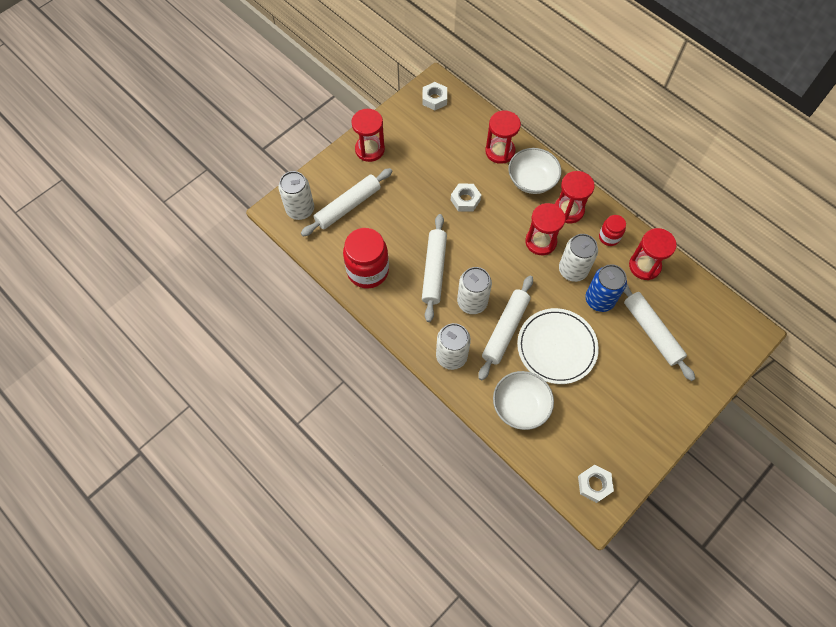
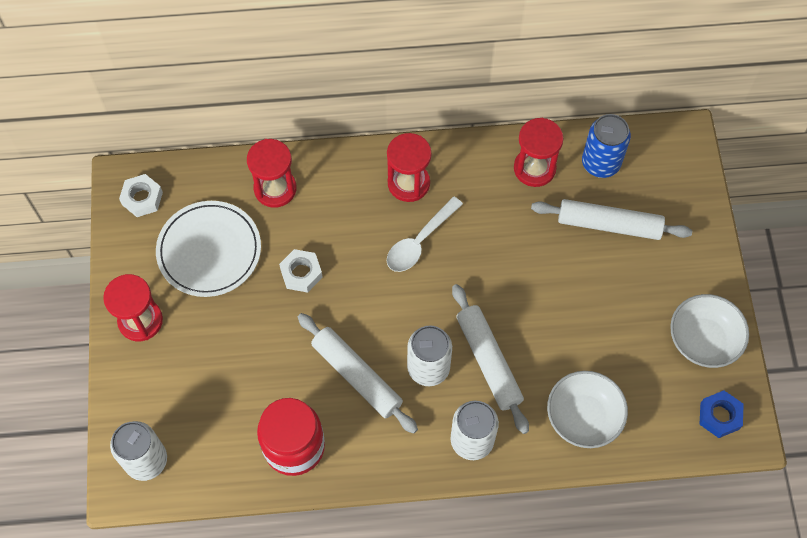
camera: 50 degrees left, 0 degrees up
(348, 206) = (192, 403): white rolling pin -> none
(532, 180) = (340, 187): white bowl -> white bowl (703, 340)
(540, 242) = (420, 241): red hourglass -> white spoon
(556, 347) = (550, 327): white plate -> white plate (209, 251)
(573, 270) = (479, 238): white can -> none
(594, 484) = (719, 416): white nut -> blue nut
(599, 299) = (534, 242): blue can -> blue can (600, 163)
(609, 237) = (474, 172): red jar -> none

